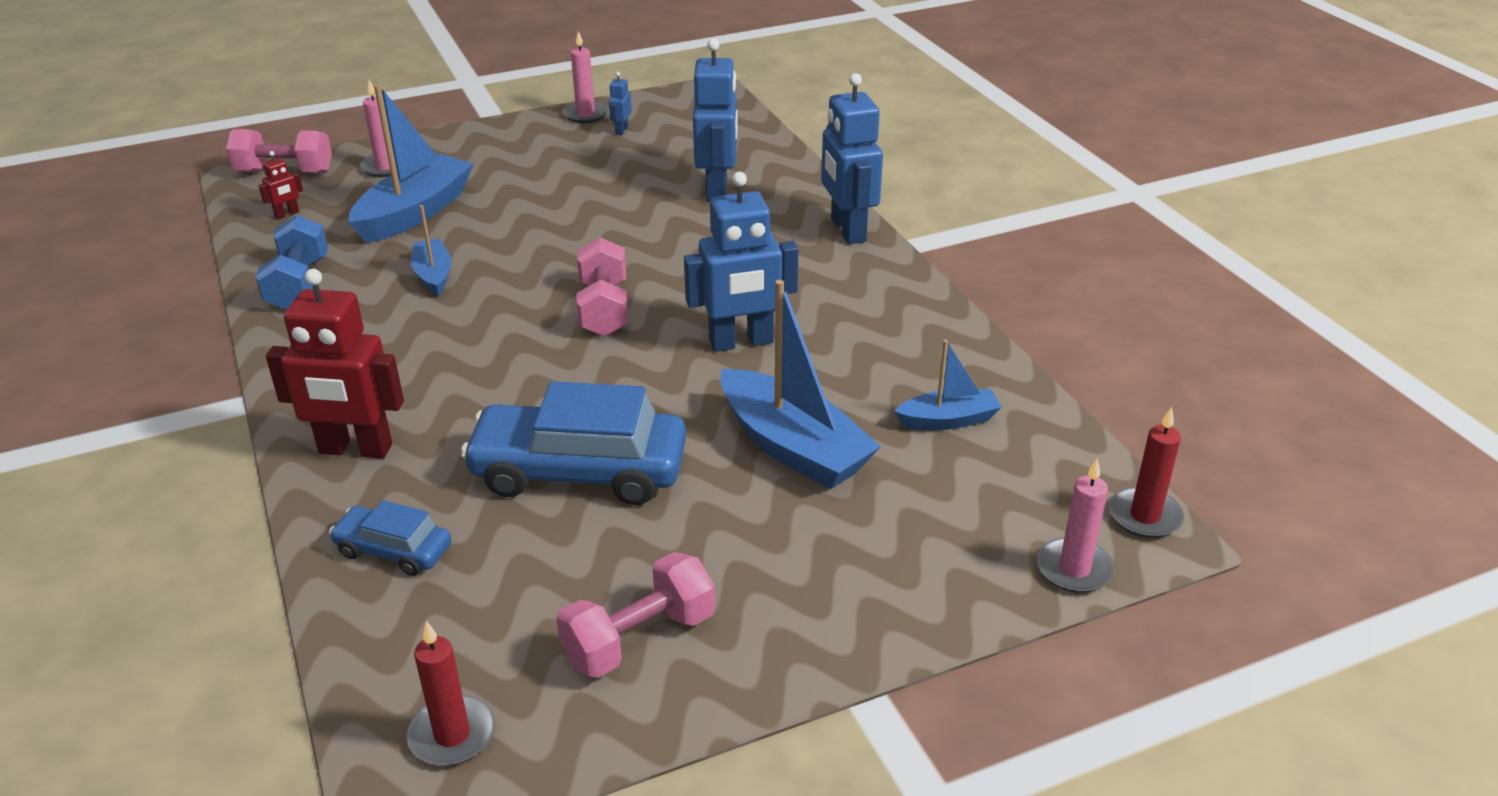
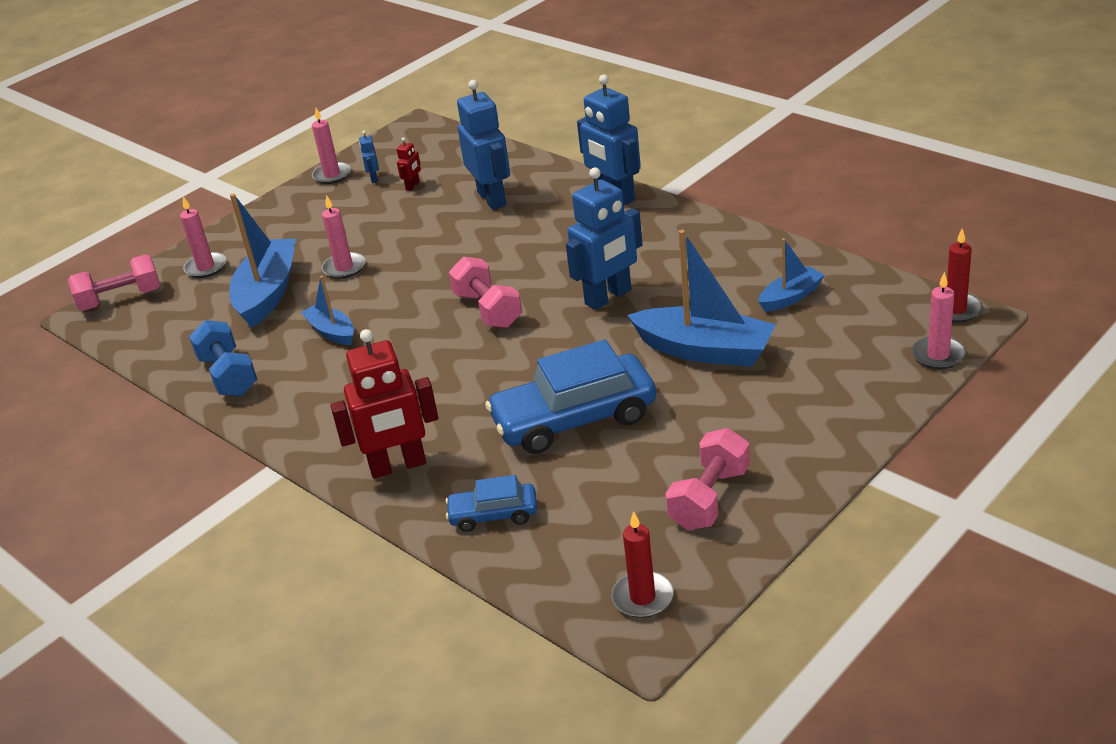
camera: 20 degrees left, 0 degrees up
(287, 214) = (160, 329): red robot -> red robot (413, 186)
(508, 212) = (344, 268): none -> pink candle

